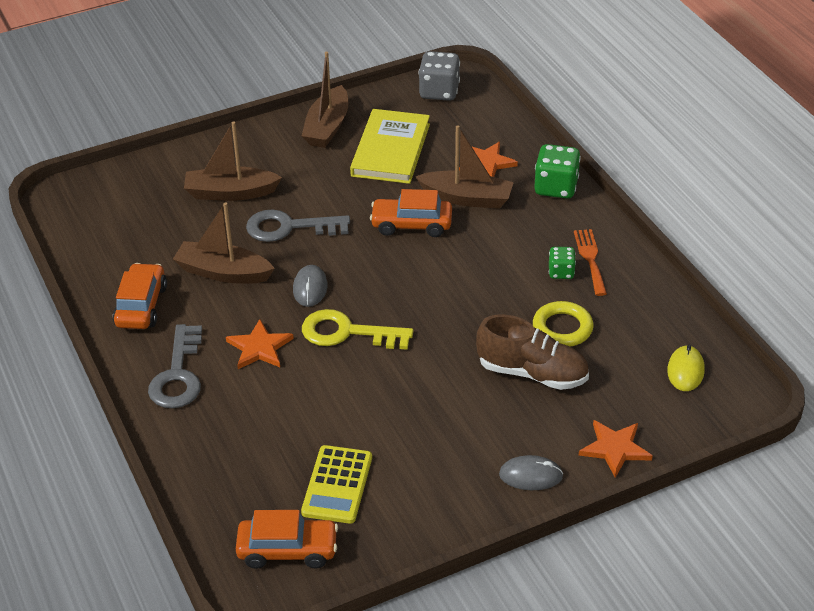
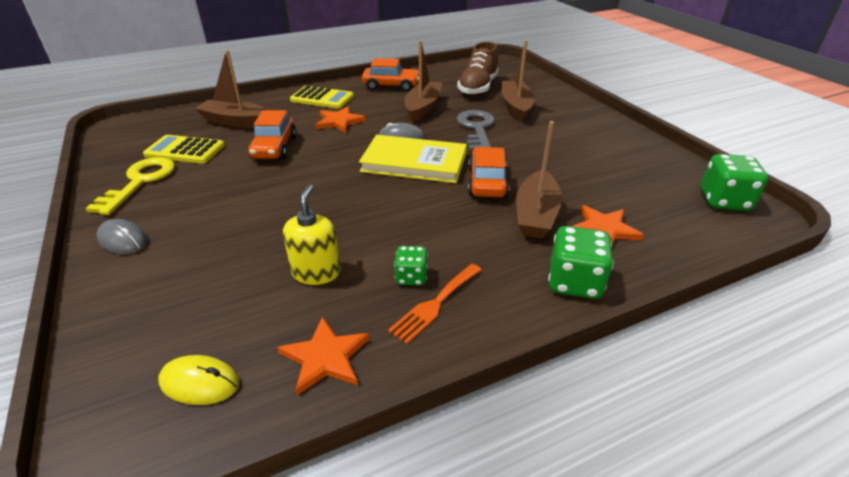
camera: 90 degrees right, 5 degrees down
(178, 375) = (322, 98): grey key -> yellow calculator
(288, 550) = (141, 135): orange car -> orange car (274, 148)
(327, 127) = (621, 142): brown boat -> brown boat (236, 122)
(347, 332) = (346, 153): yellow key -> yellow key (140, 182)
(390, 150) = (601, 172): yellow book -> yellow book (414, 162)
(439, 92) = (724, 201): grey dice -> green dice
(530, 475) = (123, 240): grey mouse -> grey mouse turned 60 degrees counterclockwise
(532, 373) = (256, 247): brown shoe -> brown shoe (478, 87)
(562, 328) = (316, 272): yellow ring -> yellow soap dispenser
(590, 259) = (435, 304): orange fork -> orange fork turned 135 degrees clockwise
(615, 449) = (114, 301): orange star -> orange star (325, 357)

